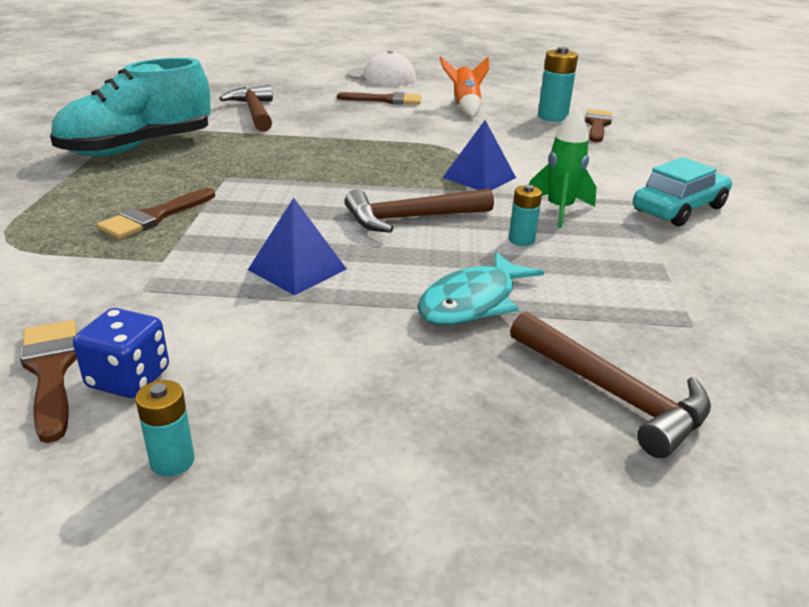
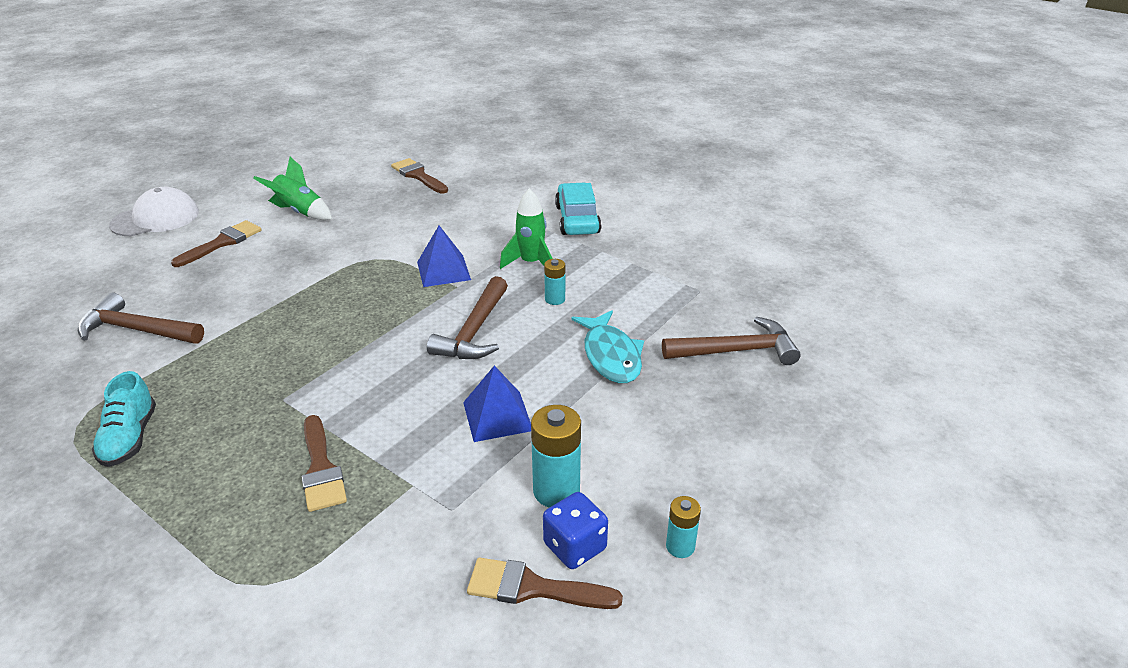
camera: 55 degrees left, 5 degrees up
(138, 148) = (130, 438): turquoise shoe -> turquoise shoe, size x0.52
(465, 107) = (299, 212): orange rocket -> green rocket
(552, 117) = (378, 185): turquoise battery -> turquoise battery (556, 491)

